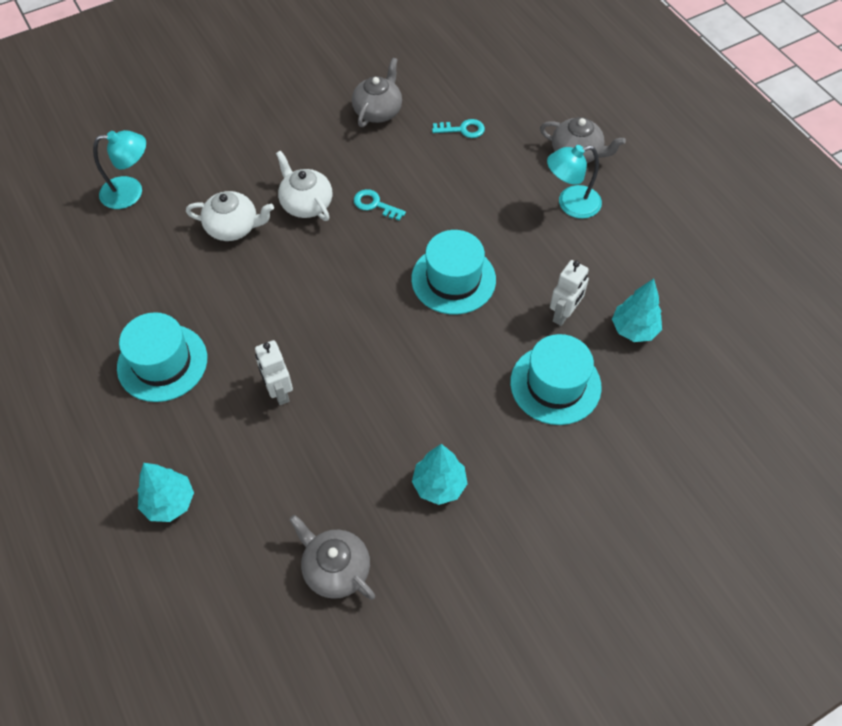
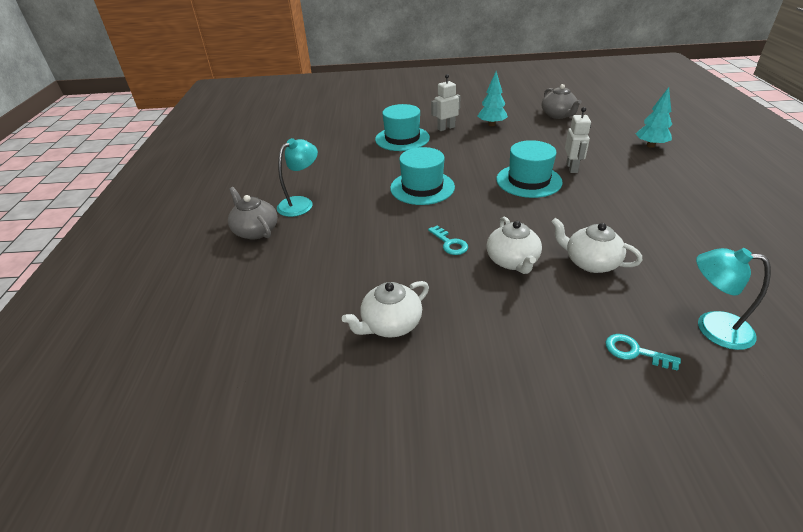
camera: 150 degrees left, 20 degrees down
(162, 362) = (660, 197): turquoise hat -> turquoise hat (528, 181)
(378, 111) = (390, 324): grey teapot -> white teapot
(463, 129) = (324, 277): turquoise key -> turquoise key (634, 352)
(564, 314) = (368, 159): white robot -> white robot (446, 128)
(570, 204) = (301, 203): turquoise lamp -> turquoise lamp turned 60 degrees counterclockwise
(634, 329) = (337, 146): turquoise tree -> none

